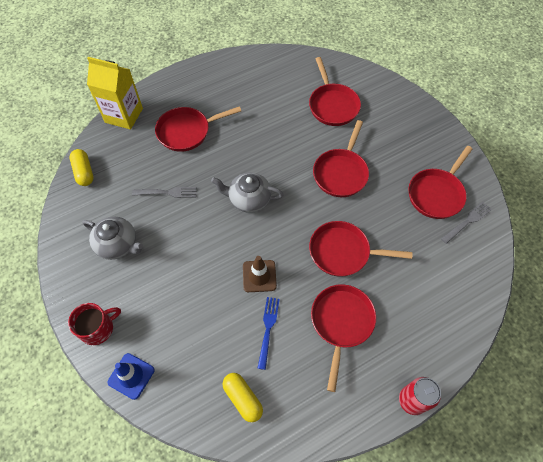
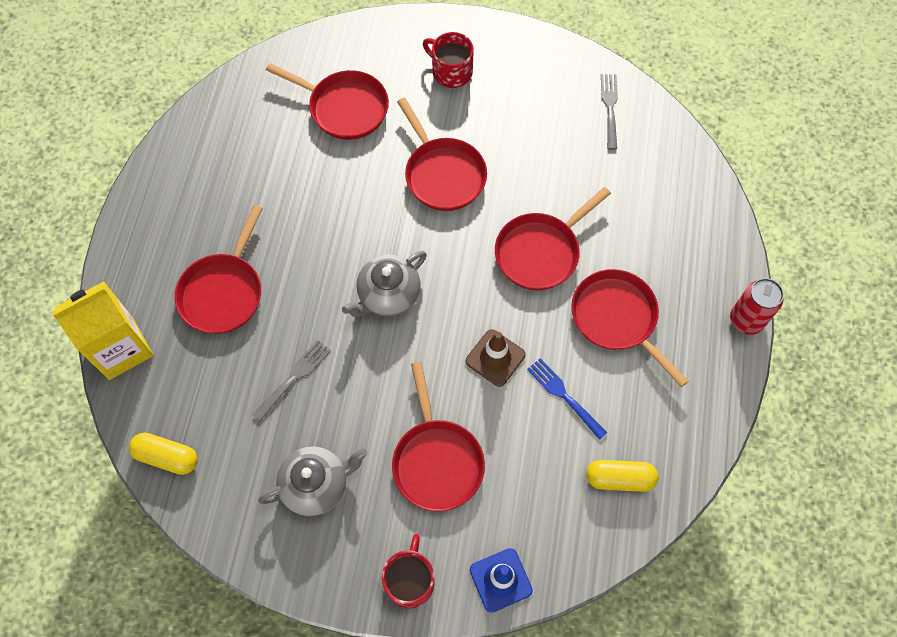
camera: 50 degrees left, 5 degrees up
(403, 133) = (451, 71): none -> red mug
(437, 193) = (554, 106): red pan -> red pan (436, 460)

